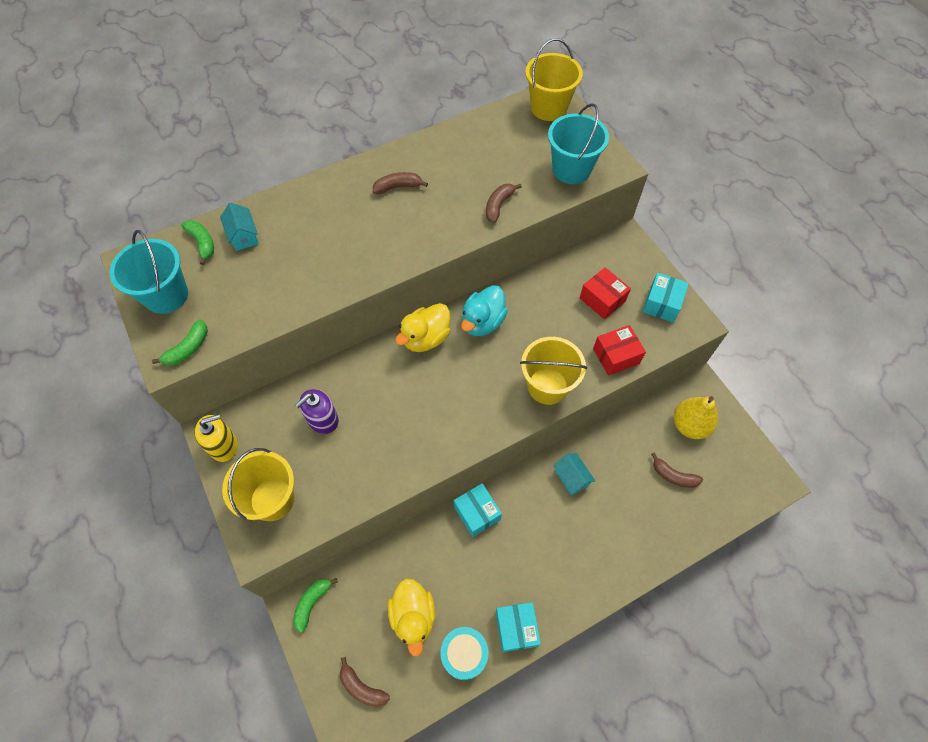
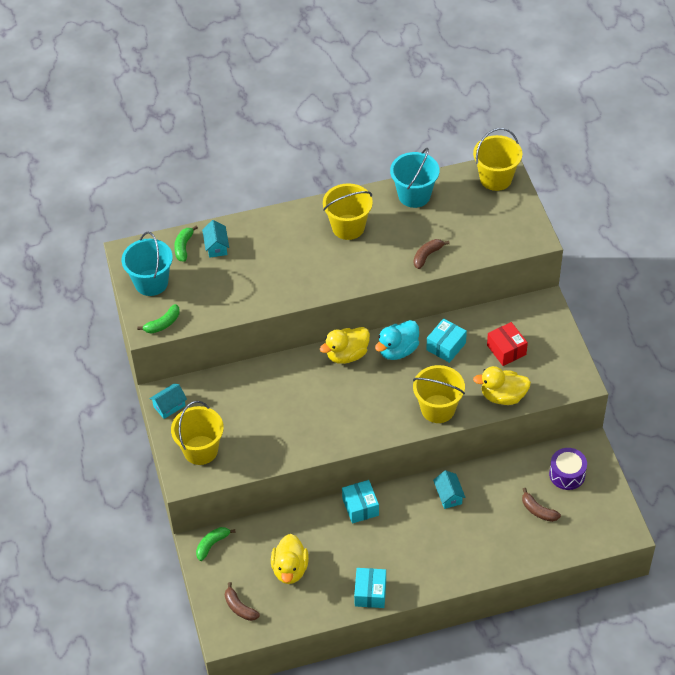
camera: 15 degrees right, 10 degrees down
(202, 243) = (183, 247): green banana -> green banana turned 150 degrees counterclockwise
(223, 445) = (169, 406): yellow soap dispenser -> turquoise house
(322, 419) = (249, 401): purple soap dispenser -> none
(398, 187) = (348, 227): brown banana -> yellow bucket
(464, 654) = (324, 602): turquoise drum -> none
(571, 169) = (497, 235): turquoise bucket -> turquoise bucket (414, 195)
(616, 356) = (503, 396): red box -> yellow duck
(662, 304) = (557, 362): turquoise box -> turquoise box (446, 346)
(689, 425) = (567, 474): yellow pear -> purple drum

